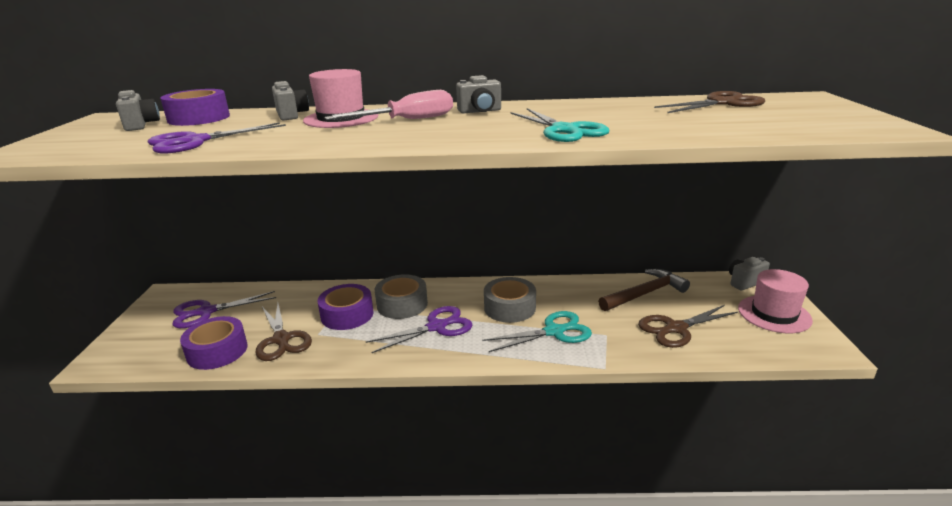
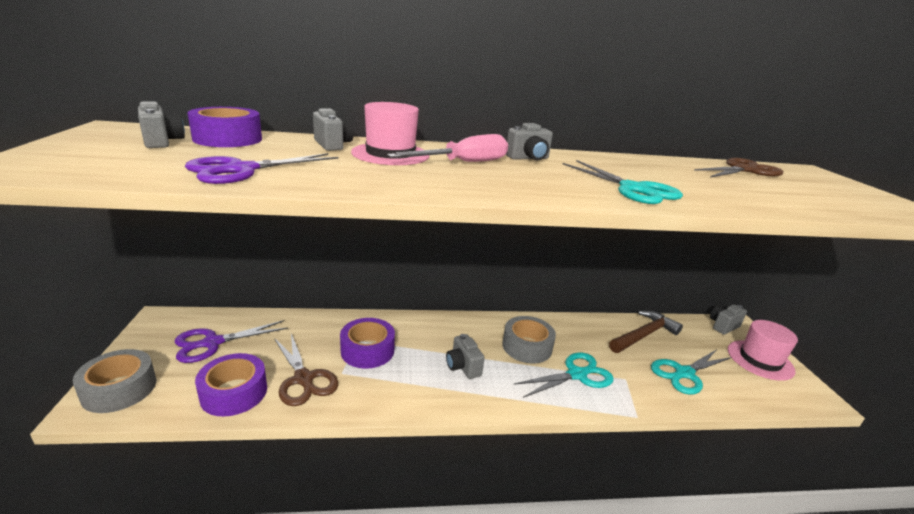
camera: 10 degrees left, 0 degrees up
(402, 304) = (421, 340): grey tape -> grey tape (119, 389)
(437, 327) = (463, 367): purple scissors -> grey camera
(675, 328) = (684, 373): brown scissors -> turquoise scissors

